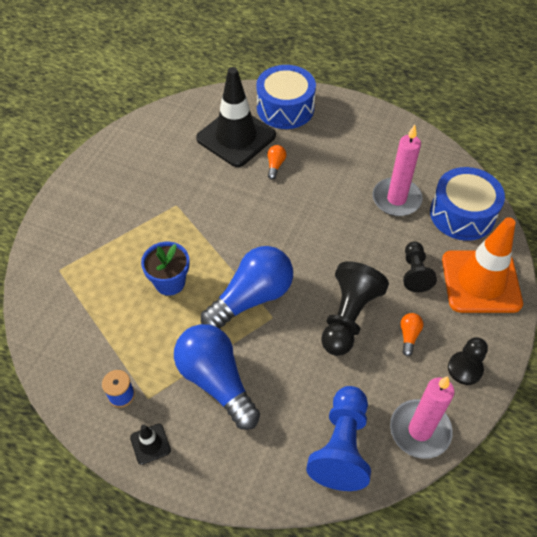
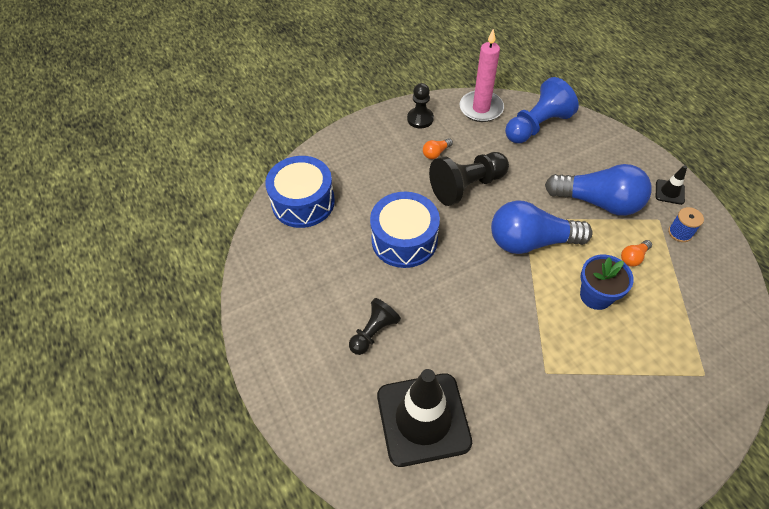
camera: 140 degrees left, 0 degrees up
(216, 381) = (598, 202): blue light bulb -> blue light bulb turned 75 degrees counterclockwise
(275, 165) = (411, 352): orange light bulb -> orange light bulb (633, 257)
(285, 108) = (336, 421): blue drum -> blue drum (404, 240)
(396, 199) = (338, 246): pink candle -> none
(415, 273) = (388, 185): black pawn -> black pawn (374, 332)
(481, 281) = (349, 154): orange traffic cone -> none

